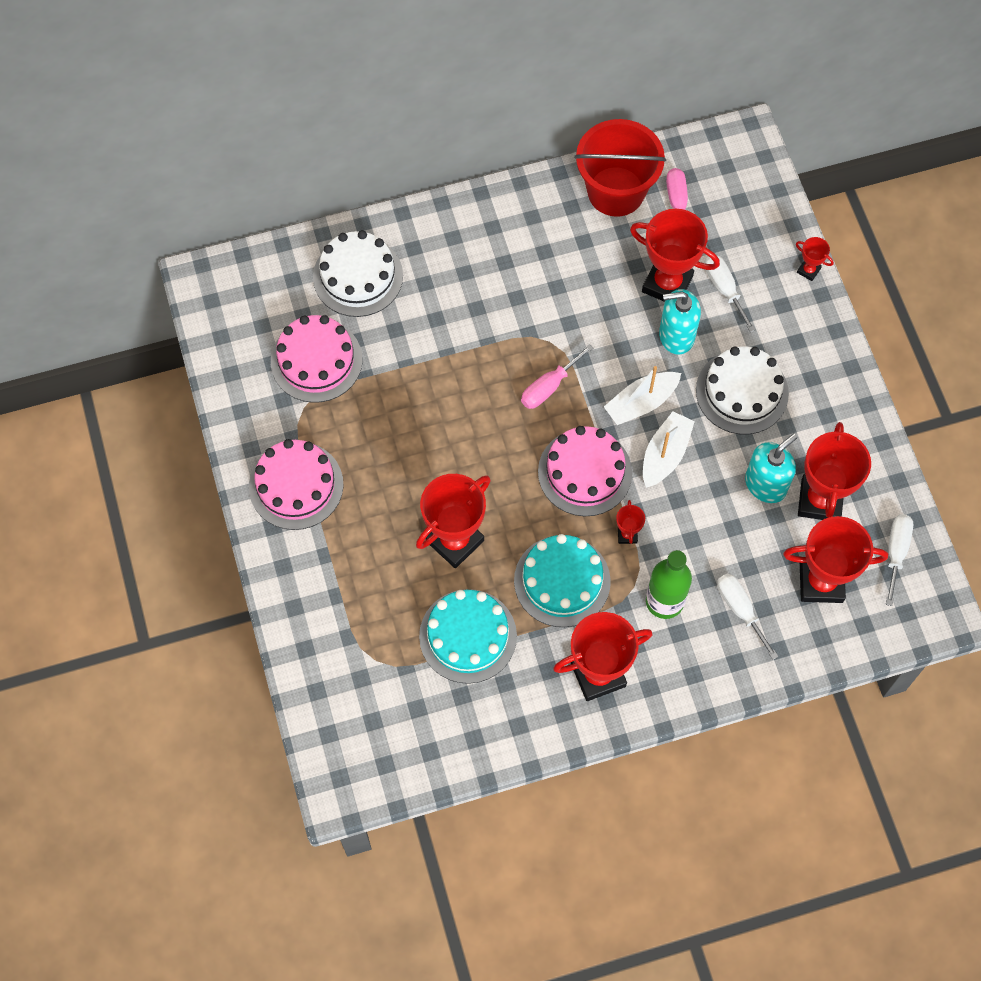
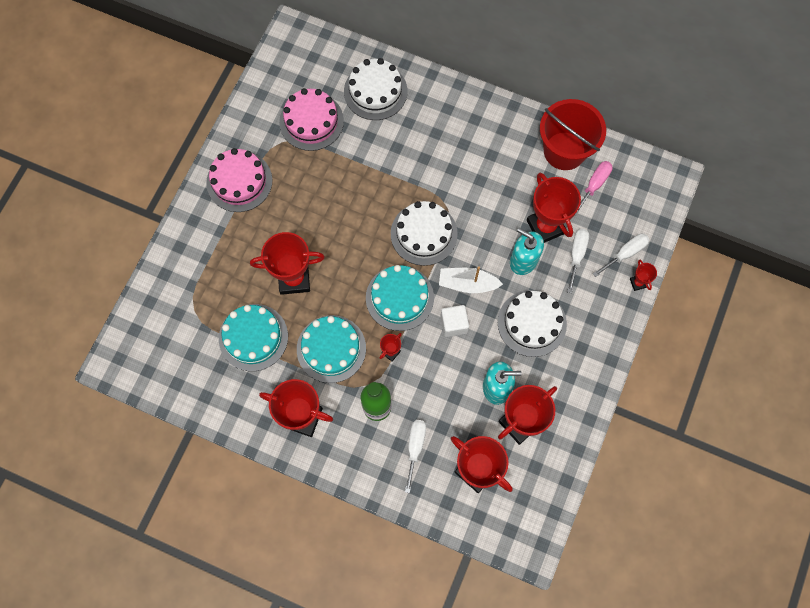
camera: 40 degrees right, 5 degrees up
(549, 387) = (424, 234): pink screwdriver -> white cake
(585, 472) = (399, 298): pink cake -> turquoise cake
(665, 455) = (454, 324): white boat -> white cube
(896, 552) = (537, 490): white screwdriver -> white screwdriver (625, 253)

